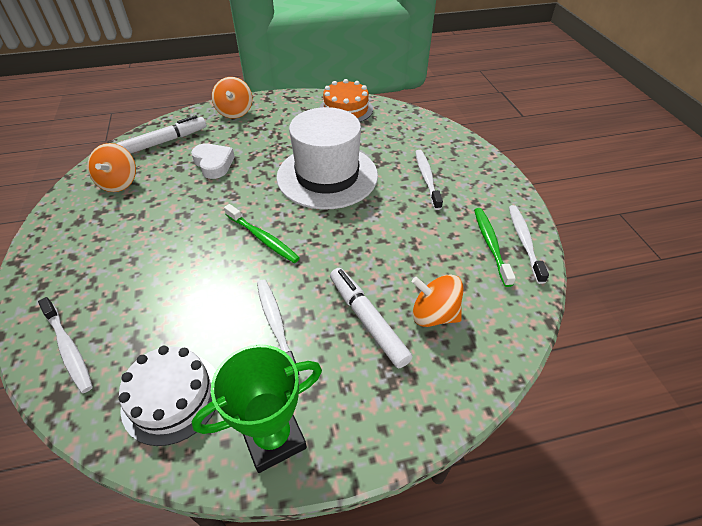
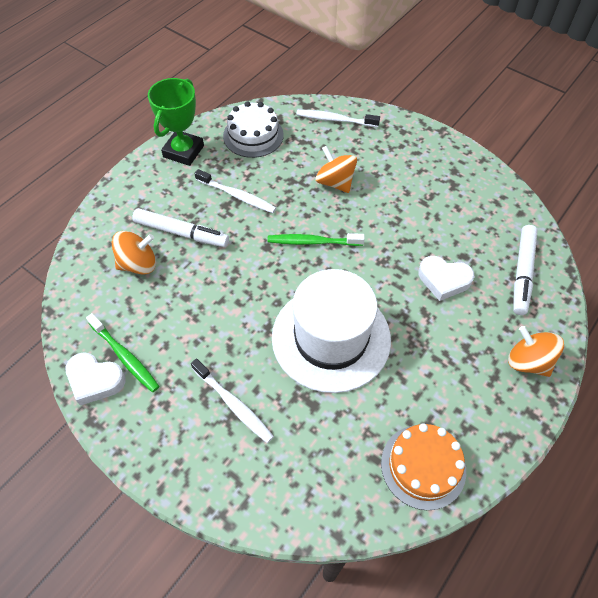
camera: 140 degrees right, 10 degrees up
(119, 182) = (483, 212): orange spinning top -> orange spinning top (335, 182)
(524, 242) = (95, 380): white toothbrush -> white heart

